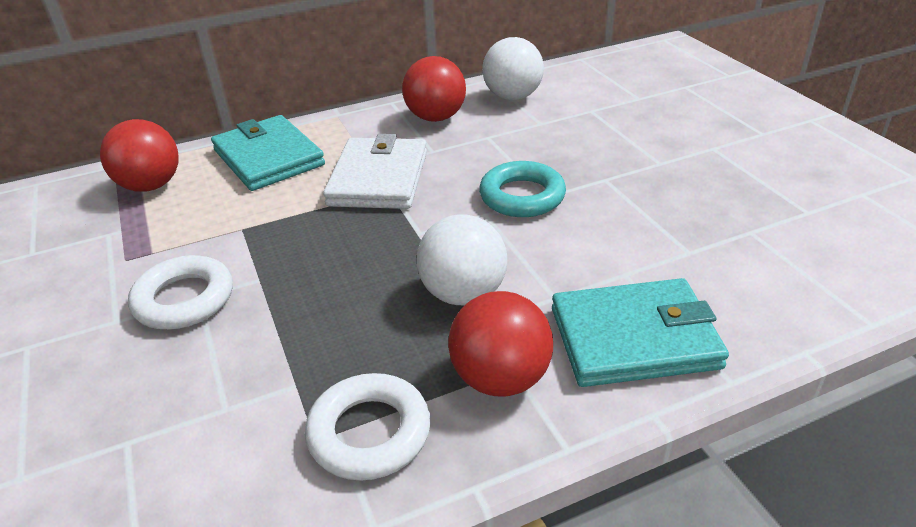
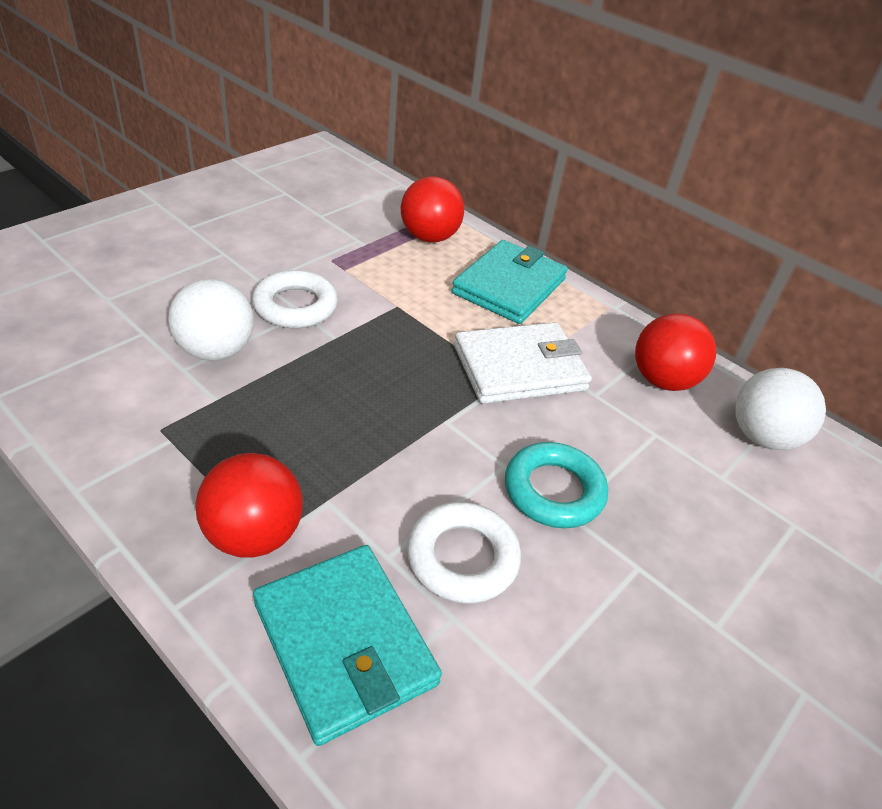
camera: 60 degrees right, 5 degrees up
(369, 433) = (171, 460): white ring -> white ring (462, 558)
(463, 294) = (365, 479): white ball -> white ball (216, 351)

